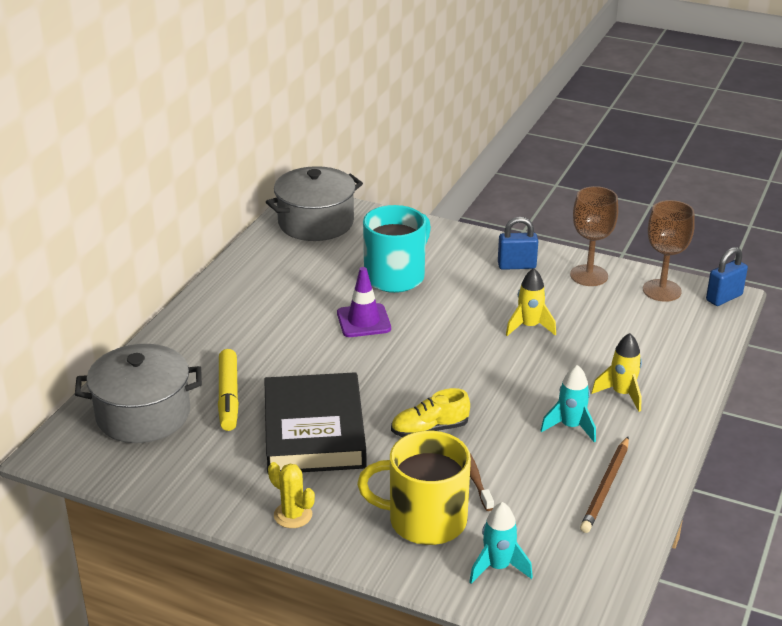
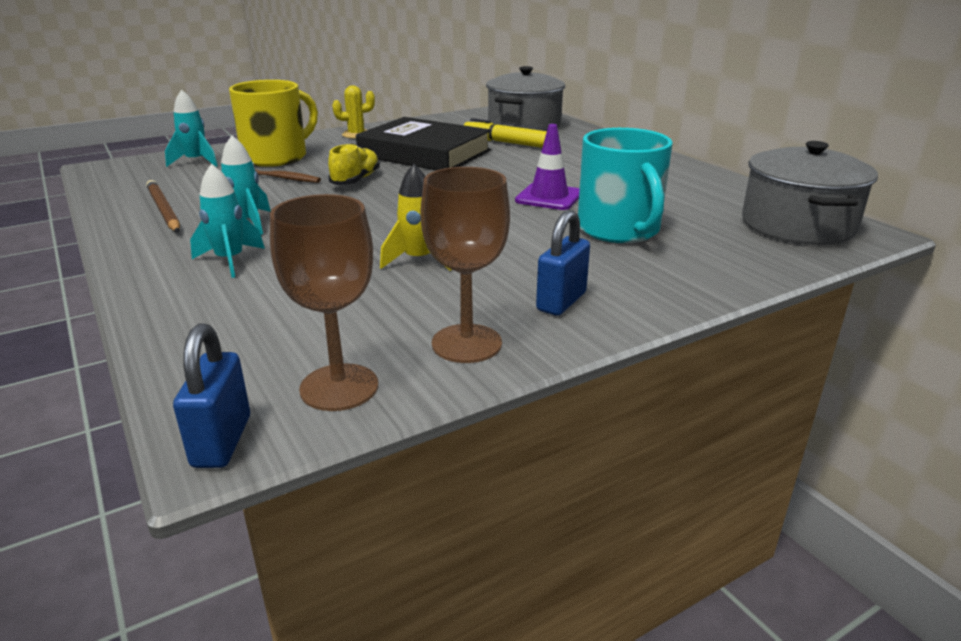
camera: 125 degrees right, 5 degrees down
(622, 394) = (230, 261): yellow rocket -> turquoise rocket

